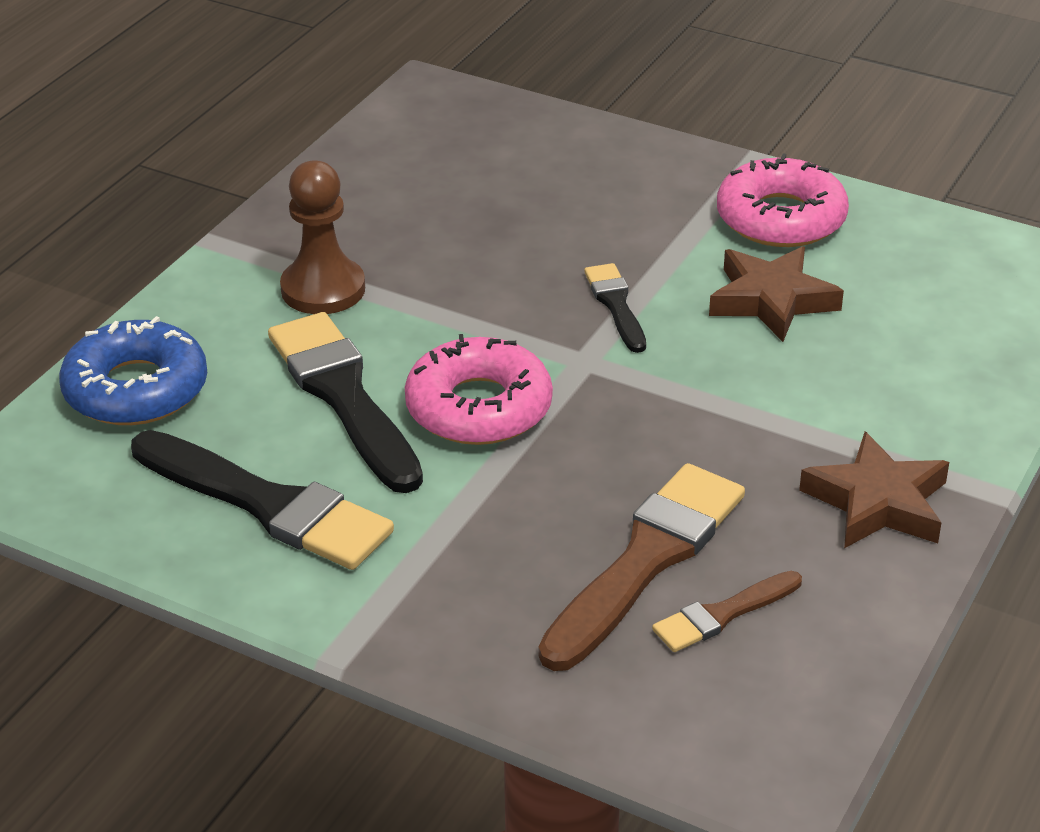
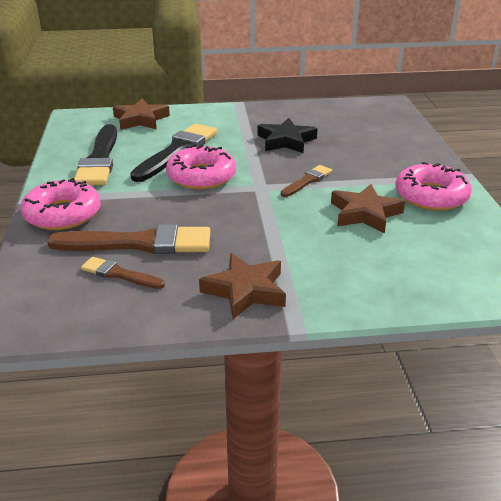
camera: 55 degrees right, 5 degrees down
(136, 389) = (140, 119): blue donut -> brown star
(323, 289) = (236, 127): brown pawn -> none
(447, 261) = (286, 141): none -> black star
(451, 620) = (62, 214): none -> pink donut
(616, 305) = (307, 181): black brush -> brown brush

